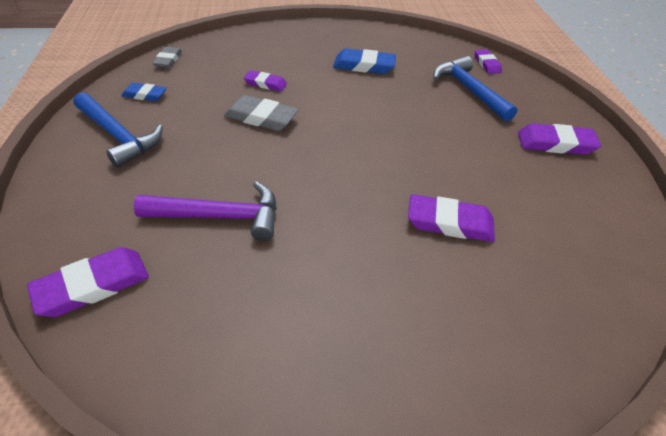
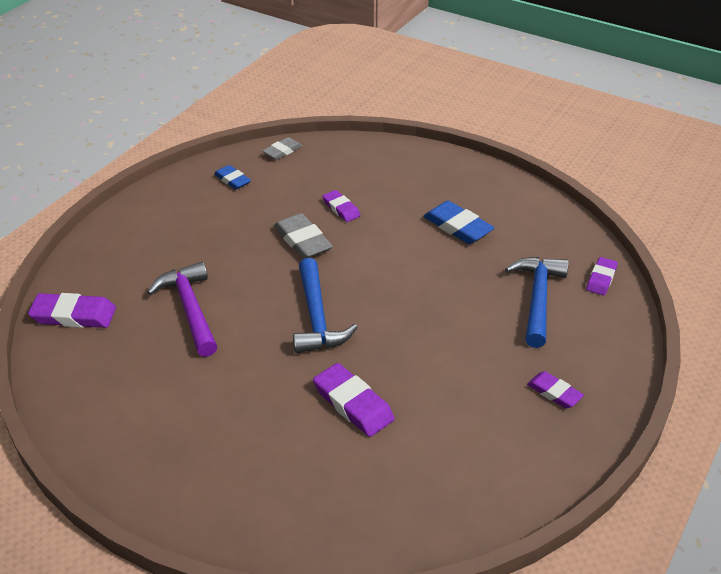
camera: 40 degrees right, 5 degrees down
(118, 136) = (181, 210): blue hammer -> blue hammer (317, 318)
(220, 216) = (190, 309): purple hammer -> purple hammer turned 150 degrees counterclockwise
(555, 143) = (554, 392): purple eraser -> purple eraser, size x0.63

